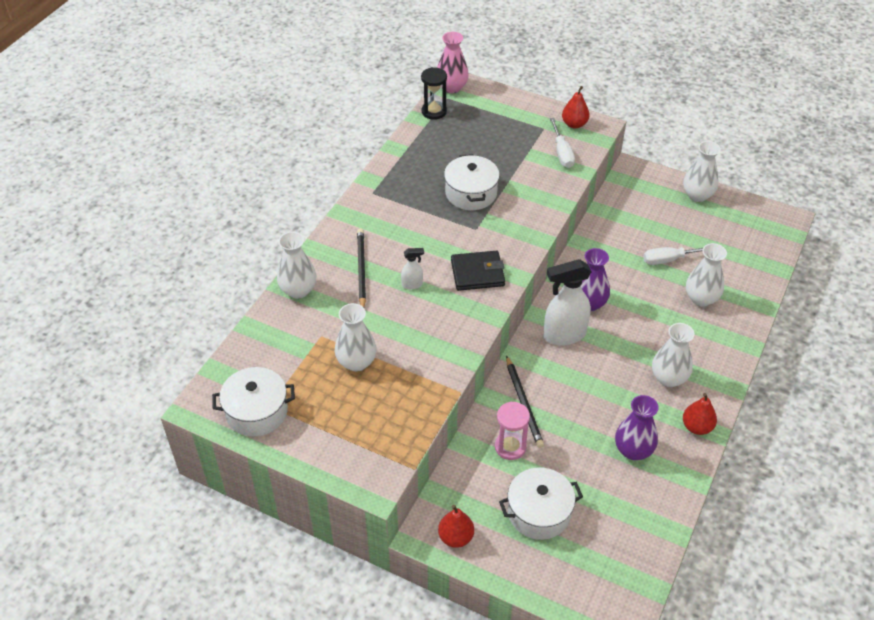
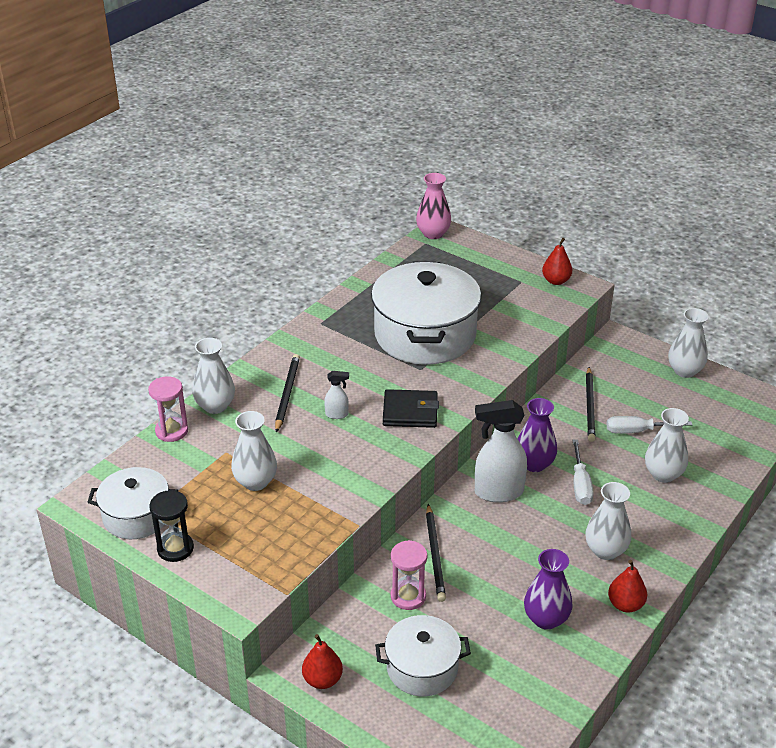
camera: 10 degrees right, 10 degrees down
(265, 321) = (171, 431): none -> pink hourglass
(434, 111) = (407, 254): black hourglass -> black hourglass (175, 548)
(471, 193) = (425, 335): white pot -> white pot, size x1.81
(562, 153) = (535, 307): white screwdriver -> white screwdriver (580, 484)
(624, 240) = (590, 406): none -> black pencil

